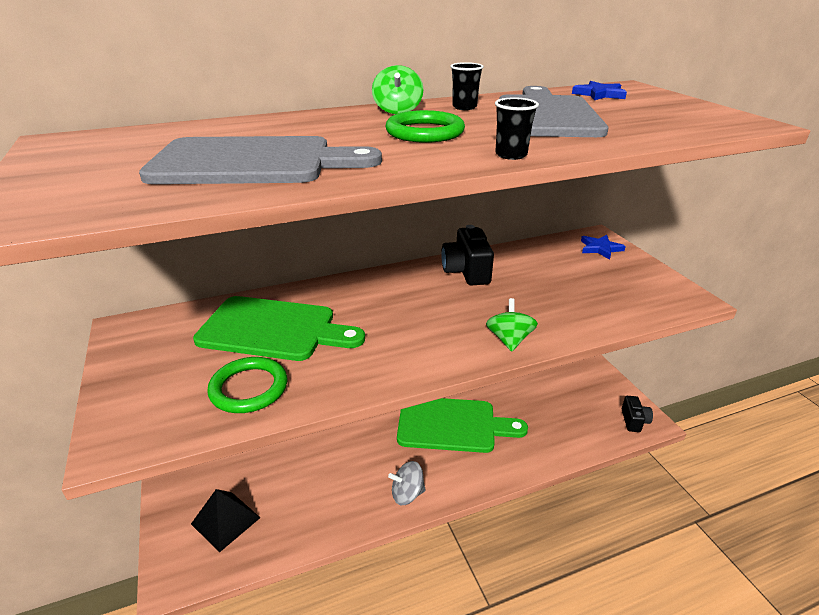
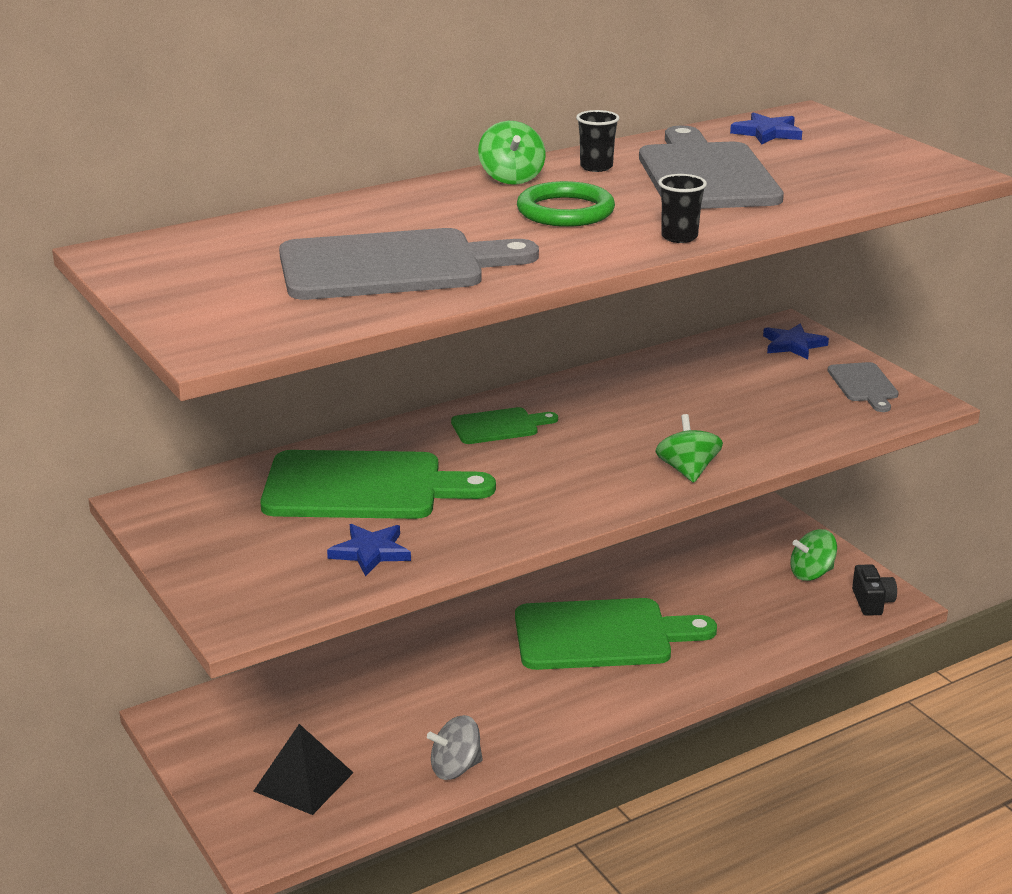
camera: 10 degrees left, 5 degrees down
(249, 388) = (370, 552): green ring -> blue star
(386, 290) = (499, 426): none -> green cutting board
(407, 494) = (558, 723): grey spinning top -> grey spinning top (455, 768)
(466, 271) = (605, 392): black camera -> none
(595, 394) = (811, 573): none -> green spinning top
(648, 282) = (864, 385): none -> grey cutting board

